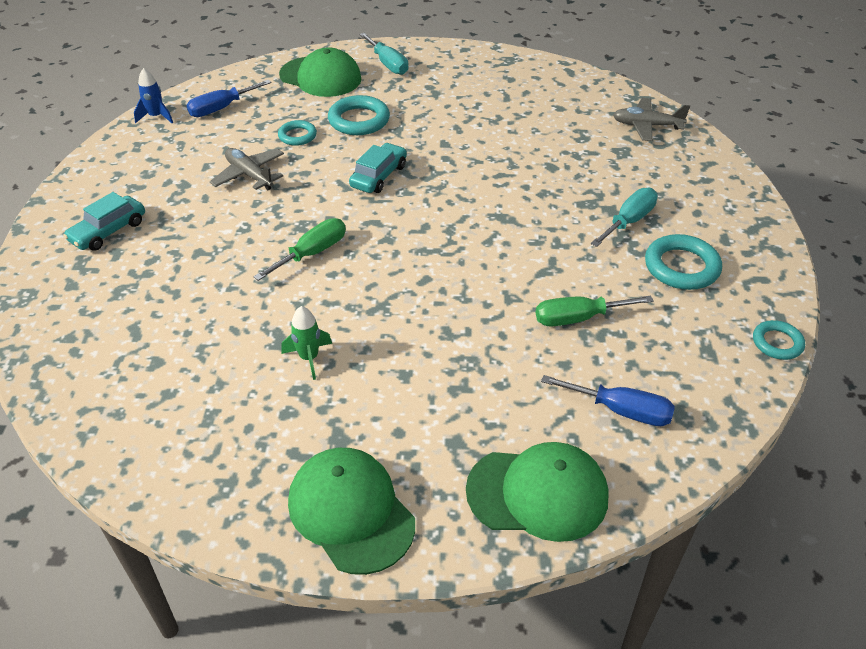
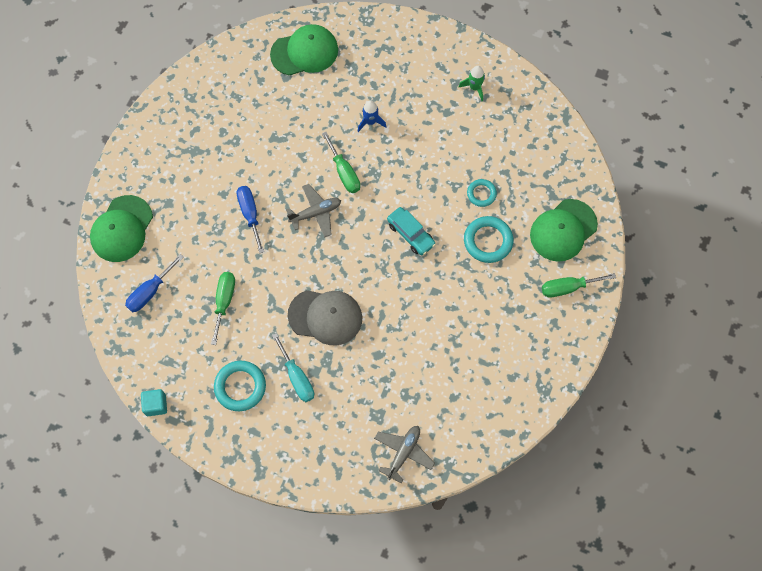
camera: 110 degrees right, 25 degrees up
(108, 231) = (411, 65): turquoise car -> none
(156, 117) = (541, 106): blue rocket -> blue rocket (370, 122)
(221, 108) = (538, 150): blue screwdriver -> blue screwdriver (250, 214)
(249, 175) = (443, 153): grey plane -> grey plane (316, 213)
(309, 358) = (256, 150): green rocket -> green rocket (474, 88)
(351, 511) = (151, 145): green cap -> green cap (304, 52)
(388, 64) = (568, 288): turquoise screwdriver -> green screwdriver
(533, 218) = (325, 317): none -> grey cap
(777, 343) = (156, 405): turquoise ring -> turquoise cube

